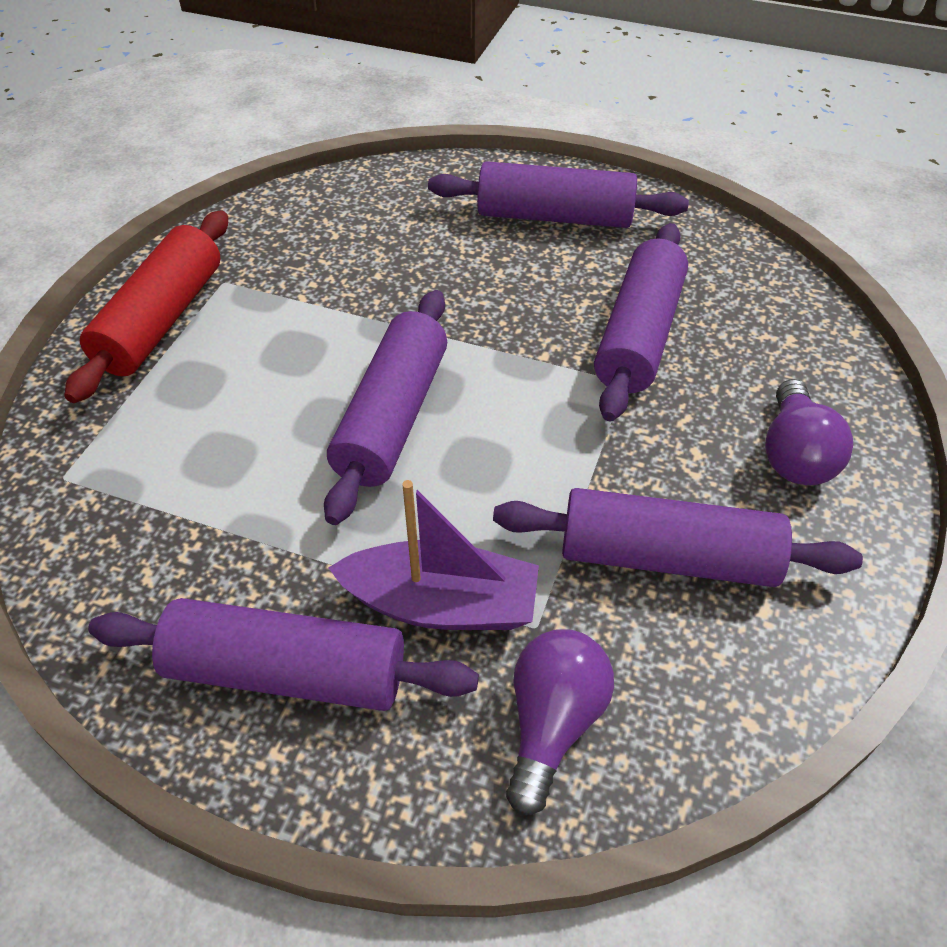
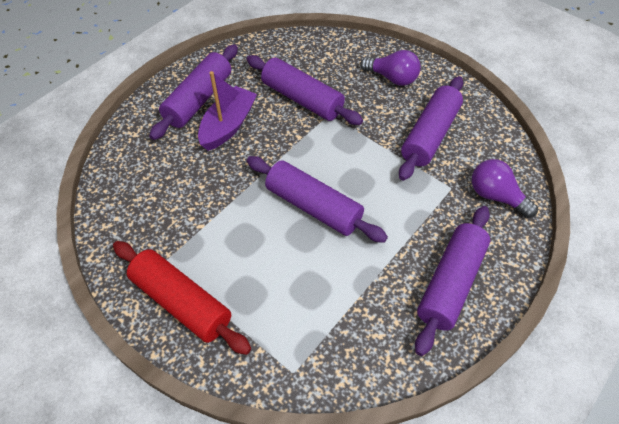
camera: 70 degrees left, 5 degrees up
(442, 604) = (431, 216): purple boat -> purple boat (228, 125)

